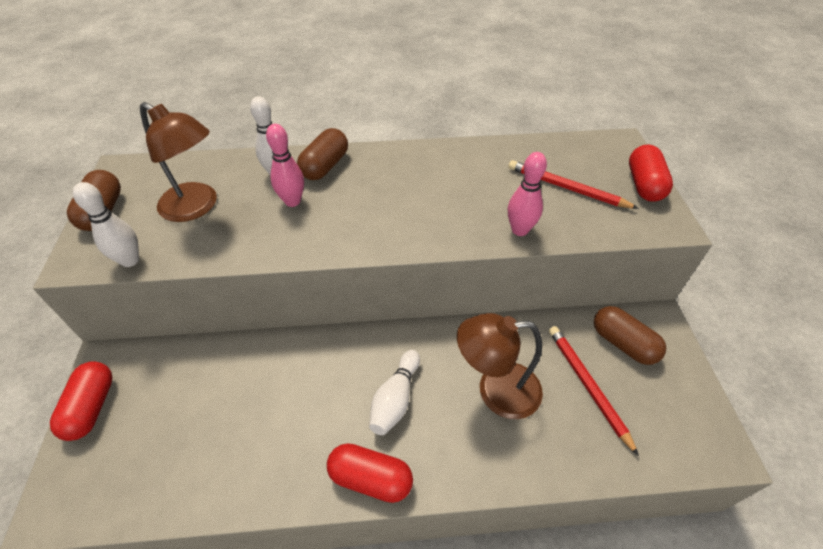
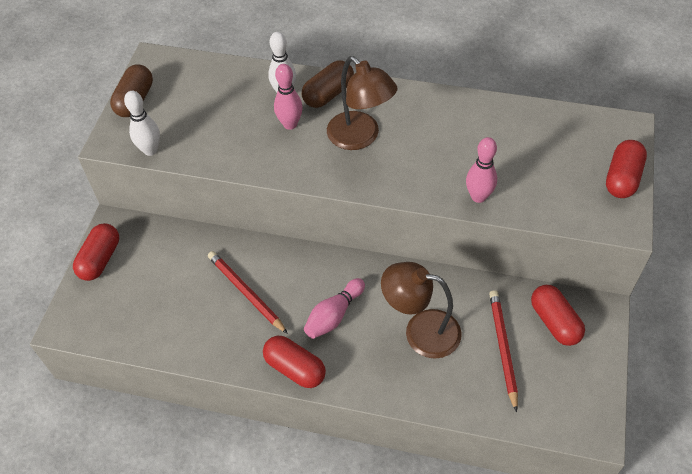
camera: 20 degrees right, 5 degrees up
(197, 207) = (210, 112): brown lamp -> brown lamp (360, 137)
(395, 399) = (334, 315): white bowling pin -> pink bowling pin
(567, 188) = (544, 165): red pencil -> red pencil (246, 292)
(623, 343) = (554, 322): brown capsule -> red capsule

